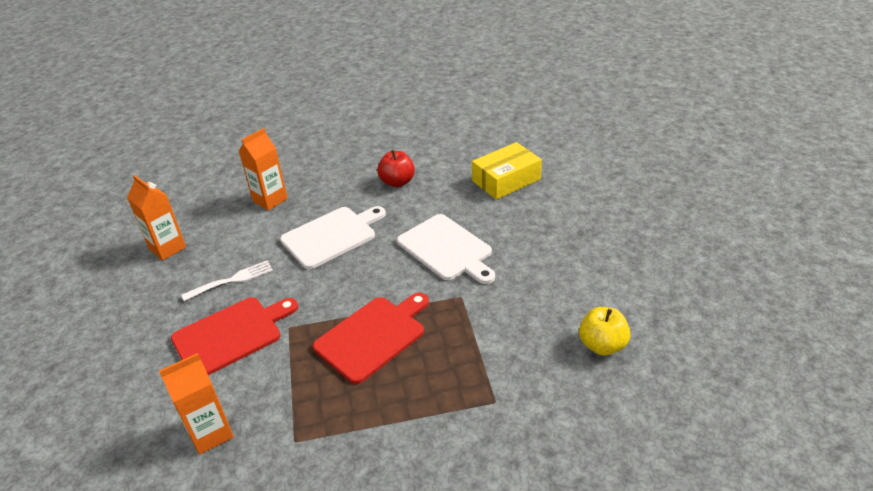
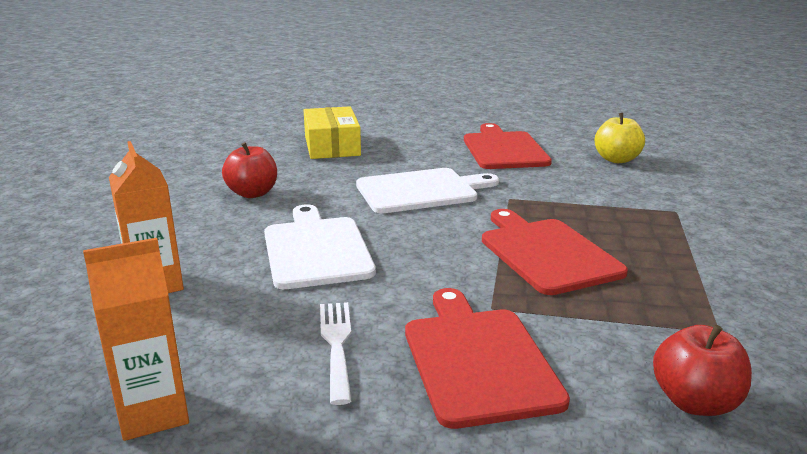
camera: 70 degrees left, 15 degrees down
(211, 433) = (695, 402): orange carton -> red apple
(571, 268) = (504, 149): none -> red cutting board

